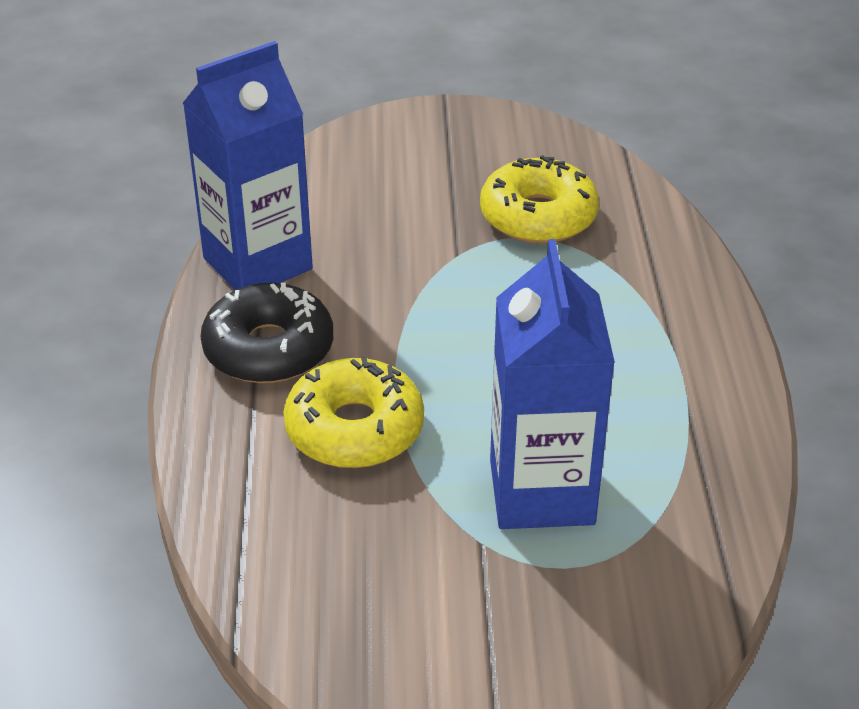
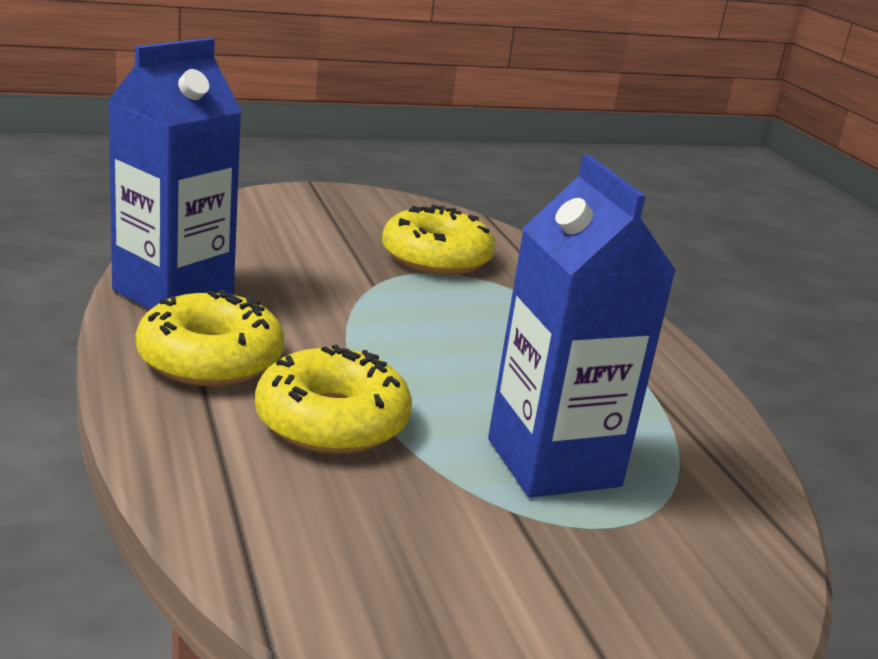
camera: 20 degrees left, 15 degrees down
(269, 349) = (210, 359): black donut -> yellow donut

